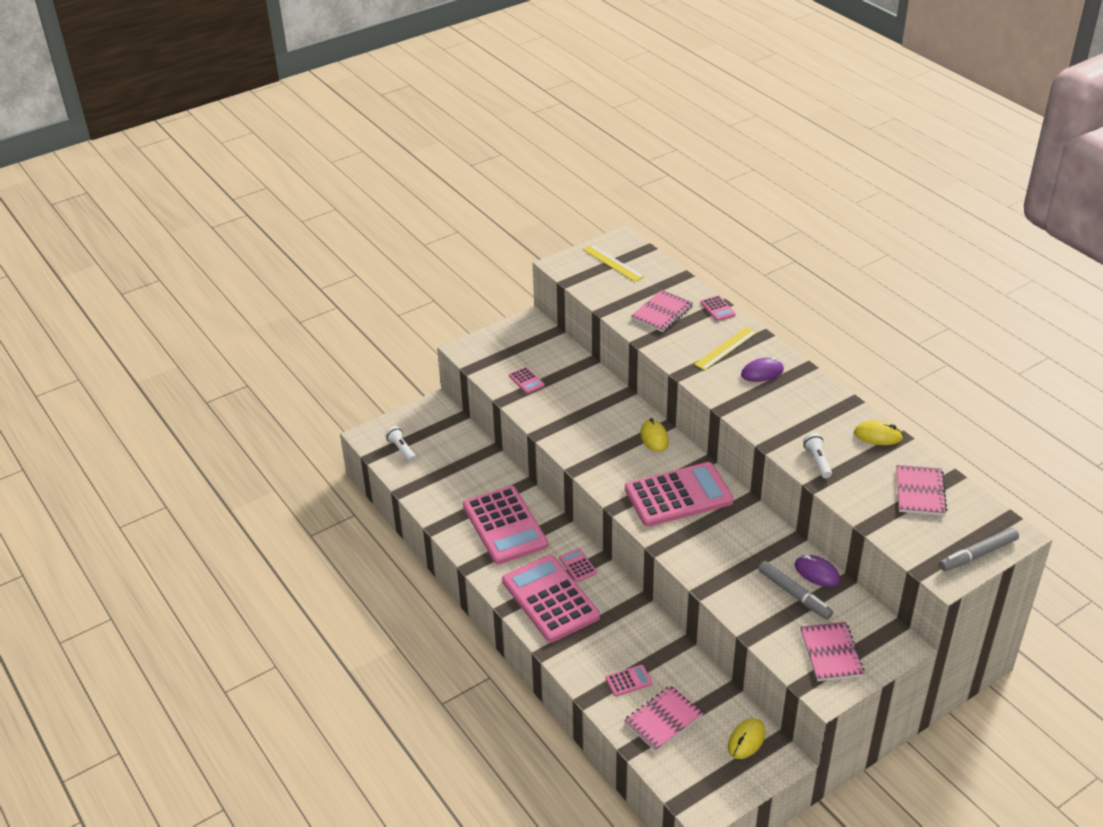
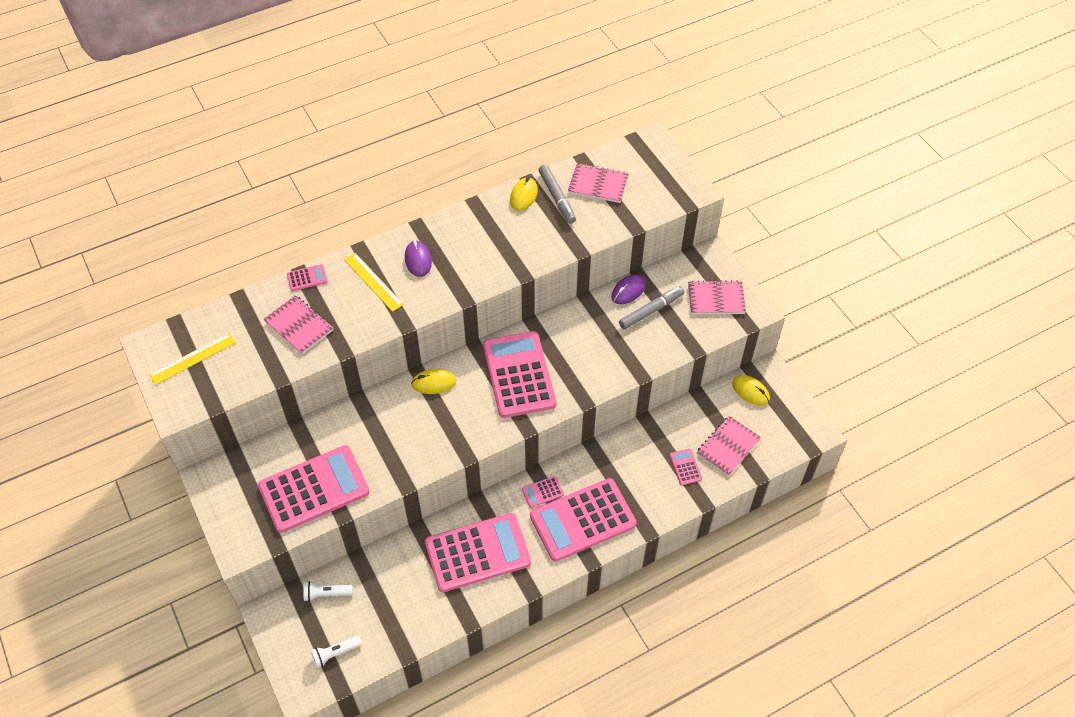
camera: 85 degrees left, 15 degrees up
(526, 380) = (314, 489): pink calculator -> pink calculator, size x2.48
(663, 720) = (728, 447): pink notebook -> pink notebook turned 75 degrees clockwise
(817, 461) = (549, 243): white flashlight -> white flashlight (326, 594)
(978, 554) = (672, 167): grey marker -> grey marker (557, 197)

